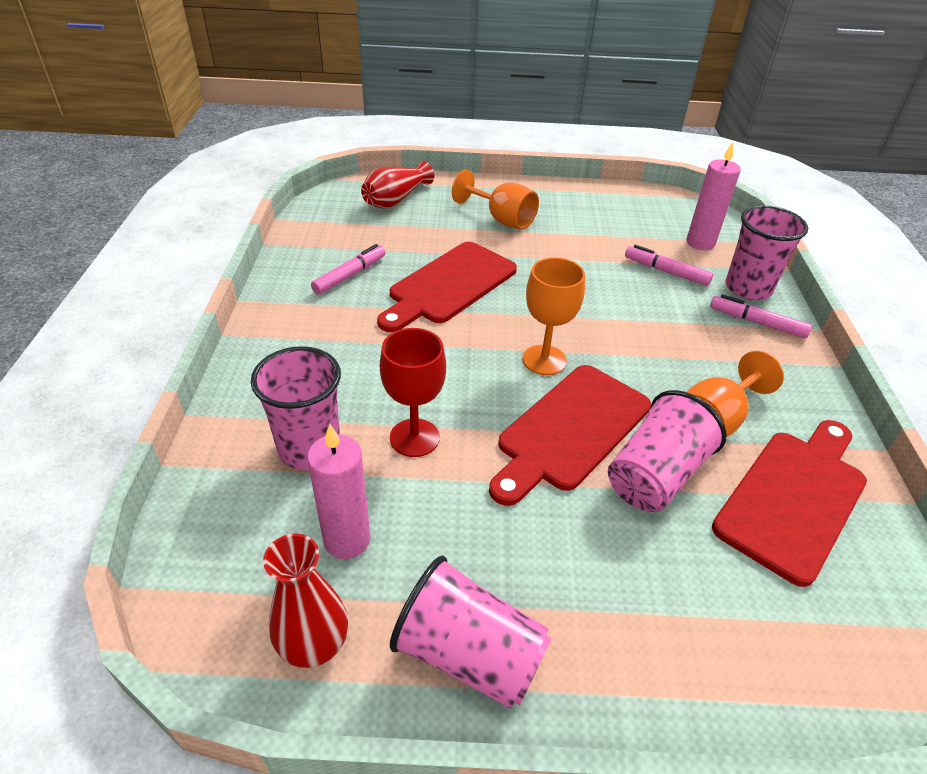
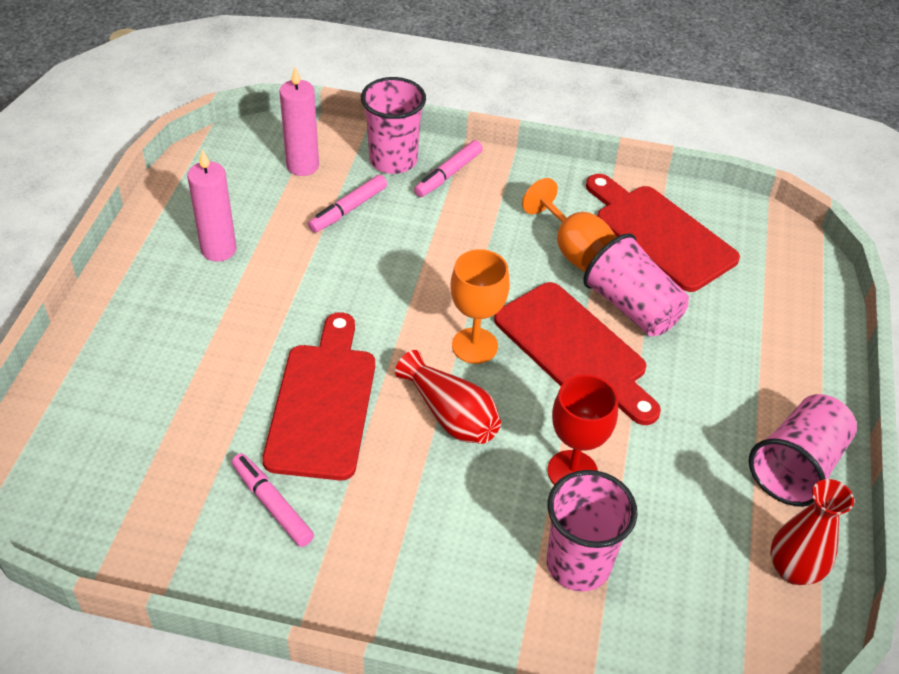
camera: 80 degrees left, 5 degrees up
(347, 539) = (692, 539): pink candle -> pink candle (218, 250)
(396, 199) = (90, 431): red vase -> red vase (450, 415)
(449, 285) = (323, 403): red cutting board -> red cutting board turned 135 degrees counterclockwise
(501, 219) = (190, 324): orange goblet -> none

